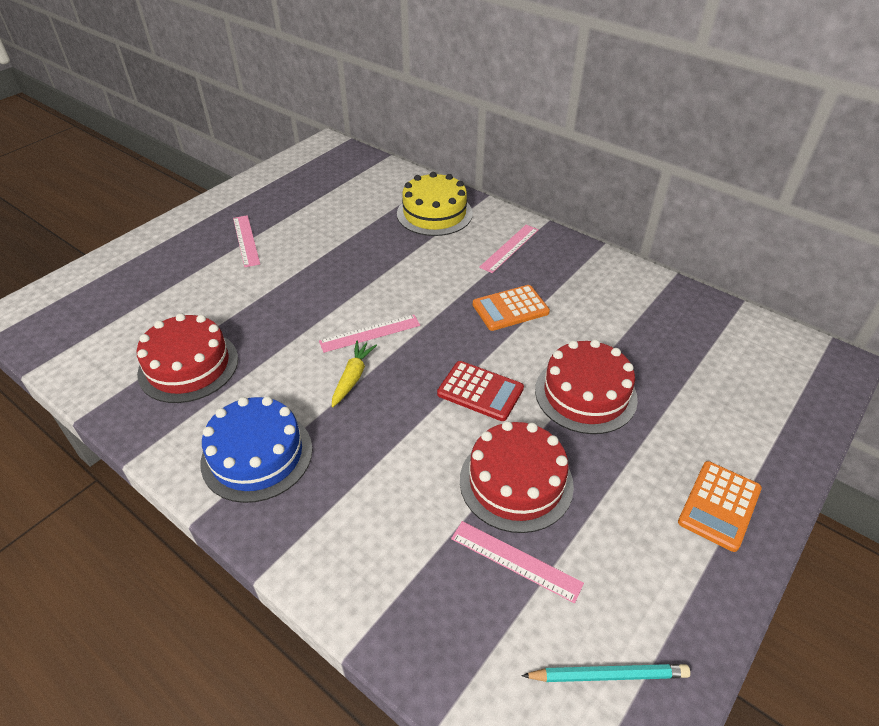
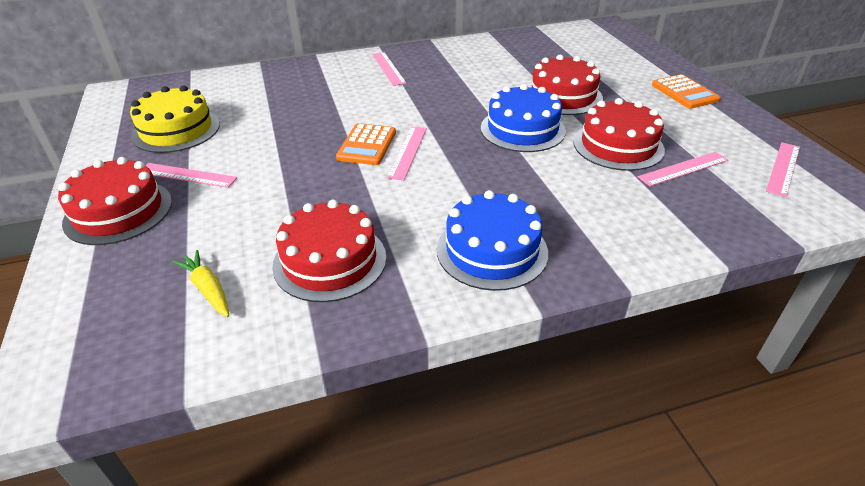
camera: 55 degrees left, 5 degrees down
(184, 238) = (118, 212): none -> red cake
(353, 377) = (450, 175): yellow carrot -> yellow carrot (207, 289)
(434, 213) = (302, 80): yellow cake -> yellow cake (176, 130)
(480, 391) = (522, 129): red calculator -> blue cake
(510, 308) = (453, 90): orange calculator -> orange calculator (367, 145)
(608, 675) = (783, 168): turquoise pencil -> pink ruler

